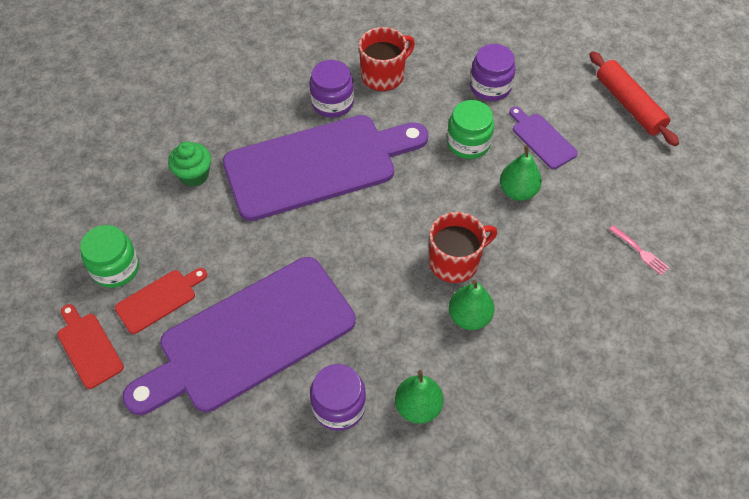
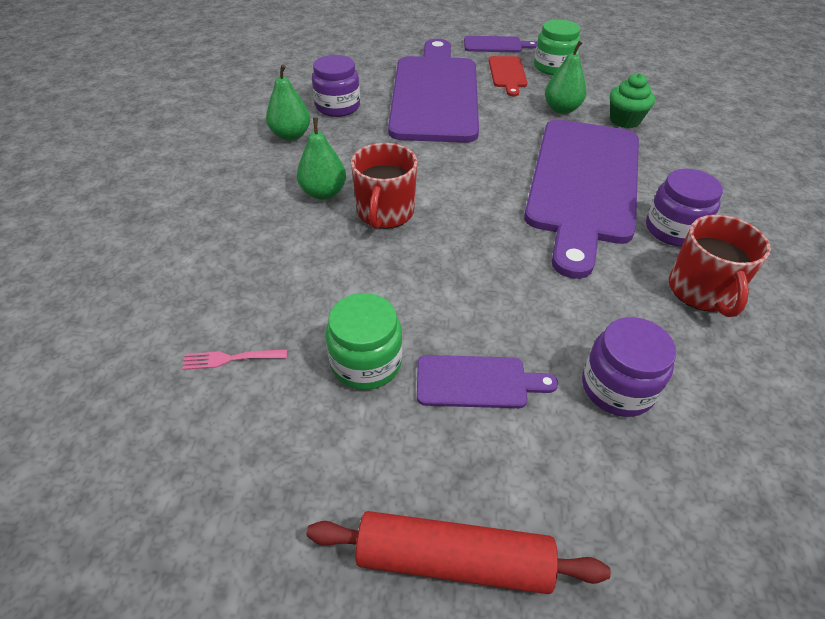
camera: 125 degrees right, 10 degrees down
(88, 347) = (495, 45): red cutting board -> purple cutting board
(468, 143) = (527, 305): green jar -> green jar (366, 362)
(518, 191) = (419, 305): green pear -> green pear (561, 109)

